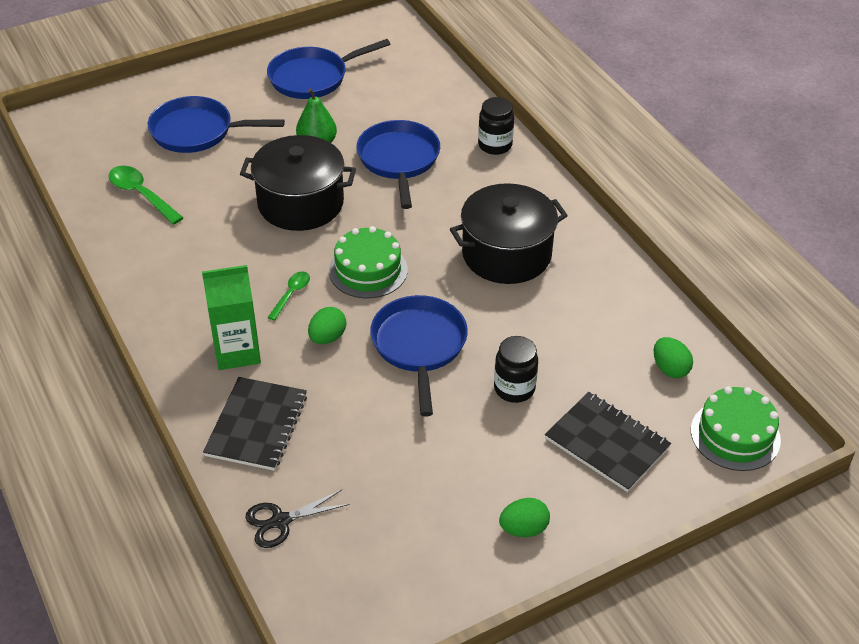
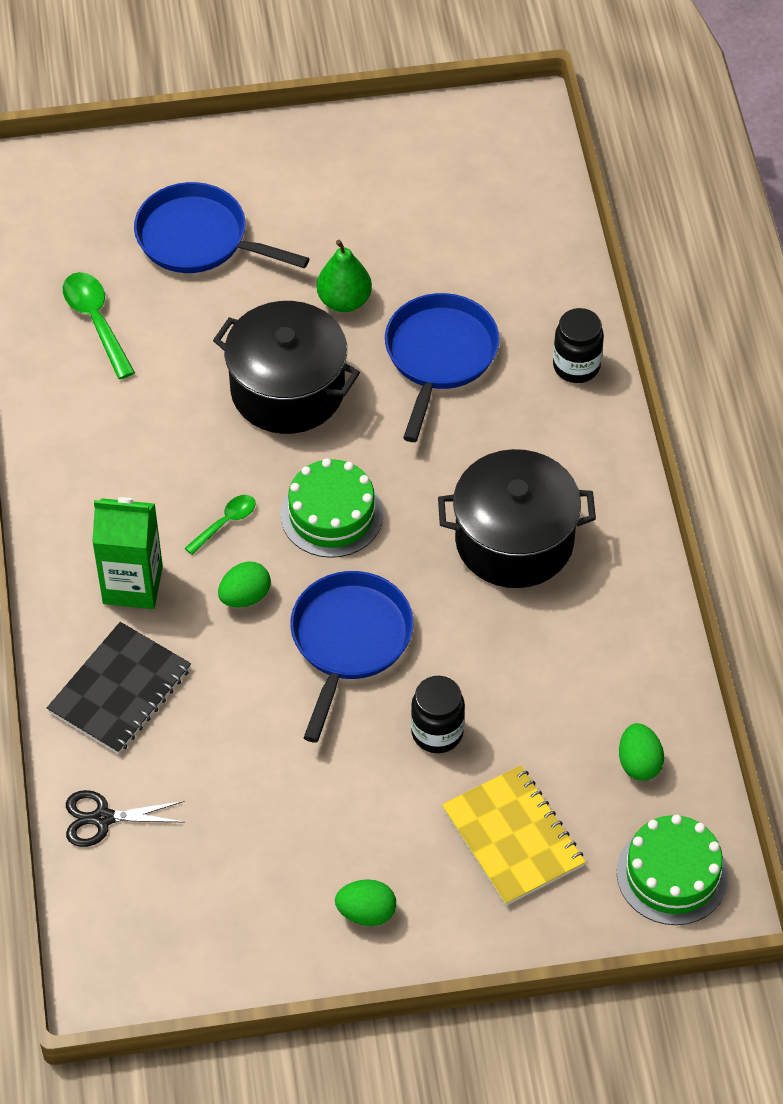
camera: 20 degrees right, 10 degrees up
(313, 77) = (381, 187): blue pan -> none
(607, 443) = (513, 837): black notebook -> yellow notebook

